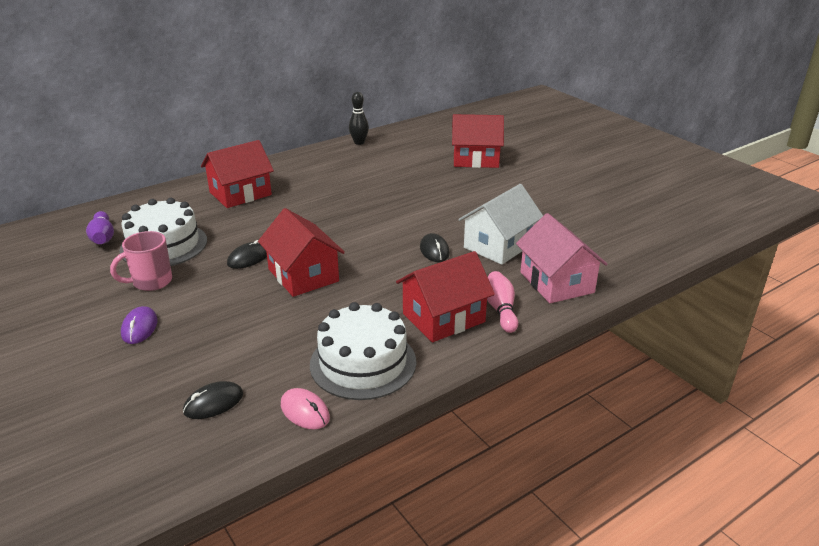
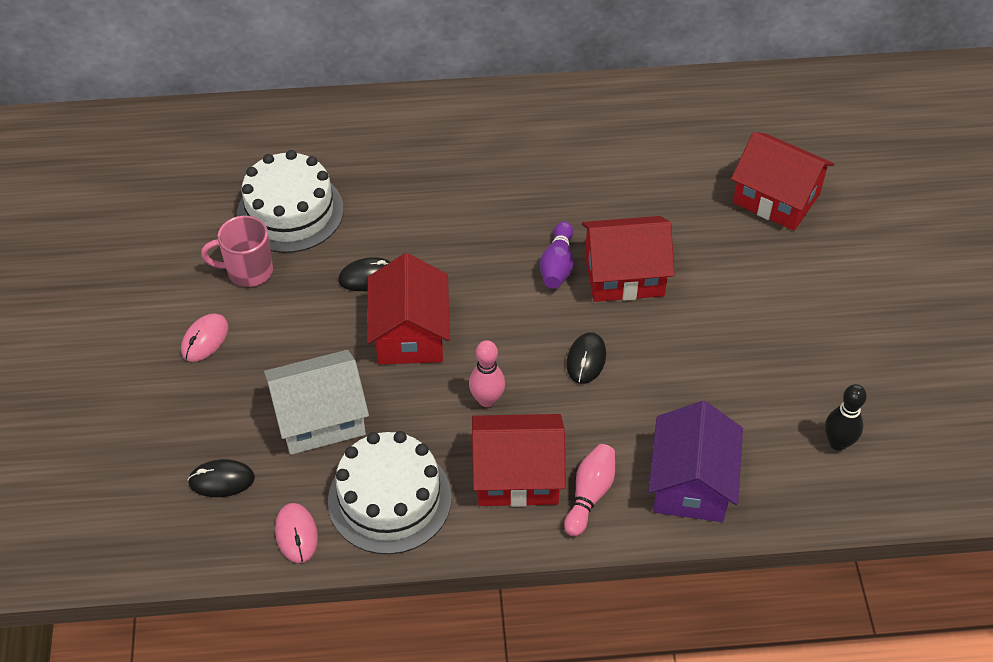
camera: 30 degrees right, 20 degrees up
(103, 237) = (234, 168): purple bowling pin -> purple bowling pin (557, 265)
(139, 328) = (205, 339): purple mouse -> pink mouse
(240, 194) = (424, 148): red house -> red house (624, 275)
(359, 142) = (640, 94): black bowling pin -> black bowling pin (838, 443)
(387, 289) = (487, 400): none -> pink bowling pin
(498, 245) = (671, 387): white house -> white house (320, 418)
(556, 282) = (691, 483): pink house -> purple house

